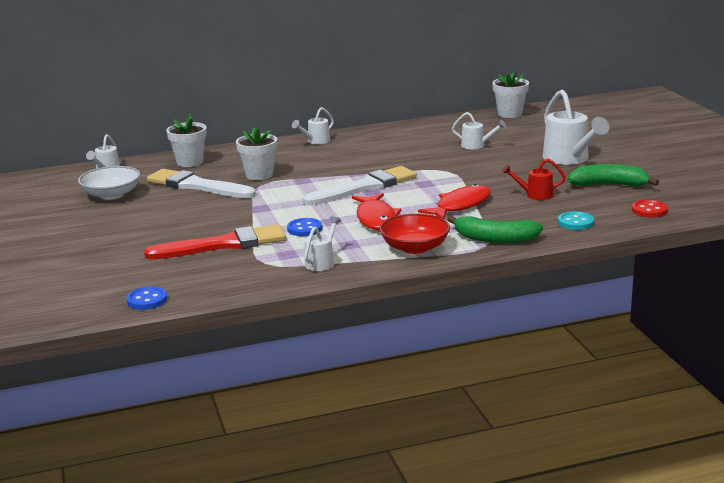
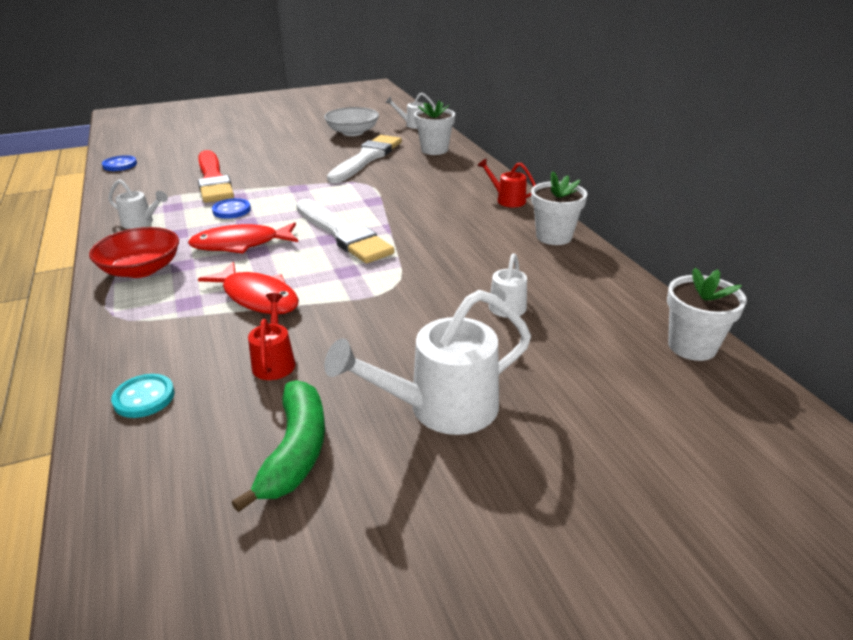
camera: 85 degrees right, 10 degrees up
(259, 175) = (393, 180): white flower pot -> white flower pot (554, 236)
(316, 141) = (507, 200): white watering can -> red watering can
(494, 239) = (130, 322): green banana -> none
(649, 210) = (148, 496): red button -> none

